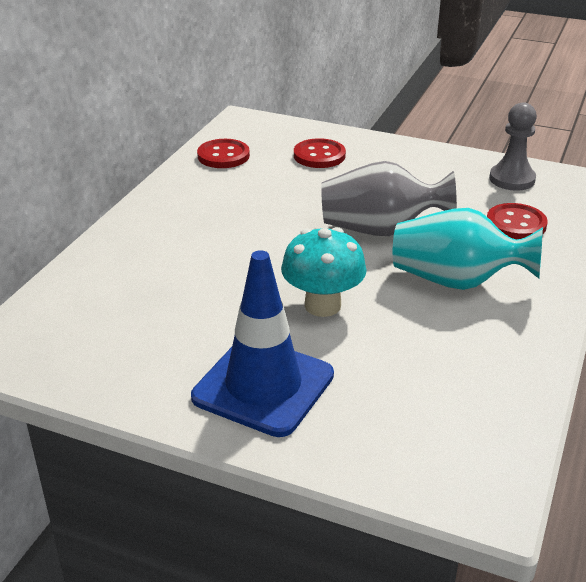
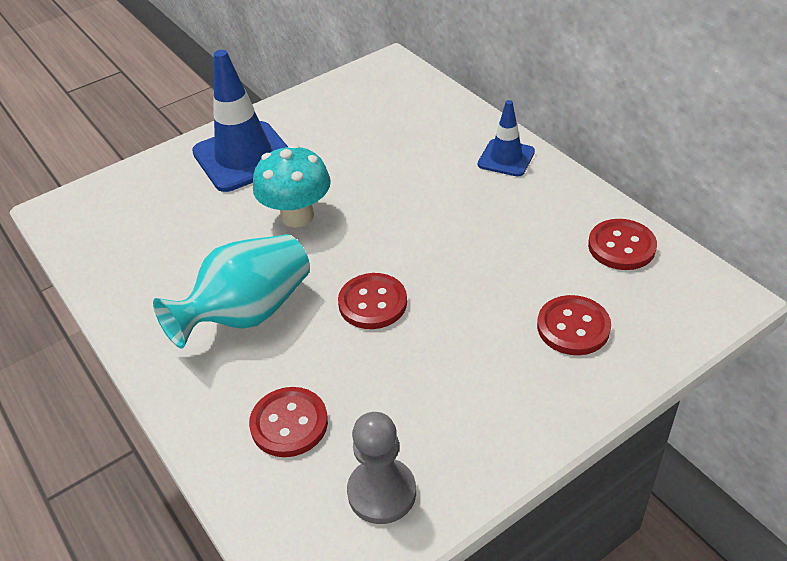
camera: 125 degrees right, 10 degrees up
(146, 224) = (506, 158): none -> blue traffic cone
(380, 230) = (372, 303): grey vase -> red button

